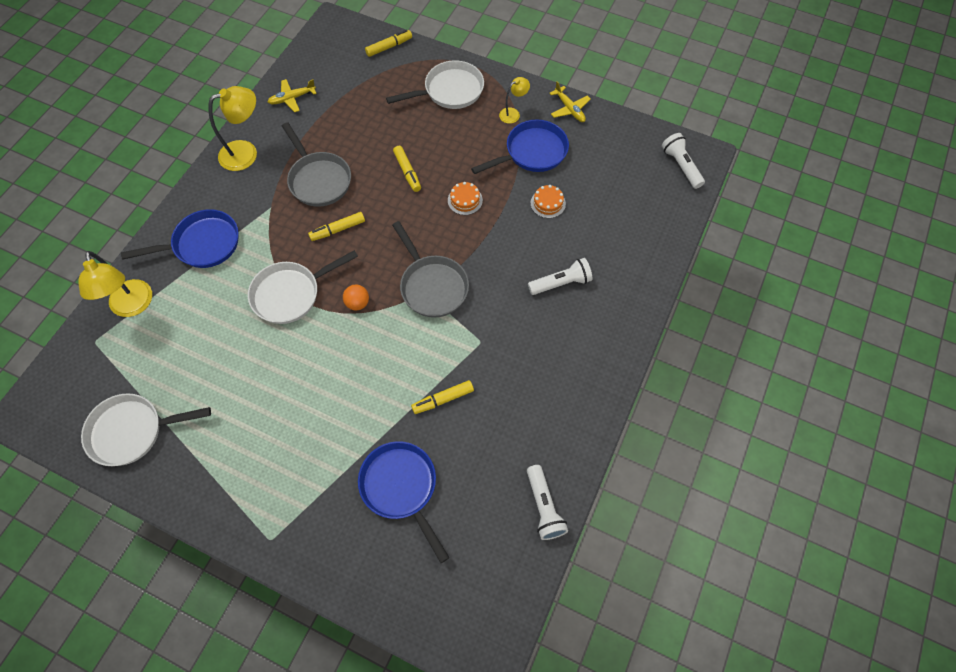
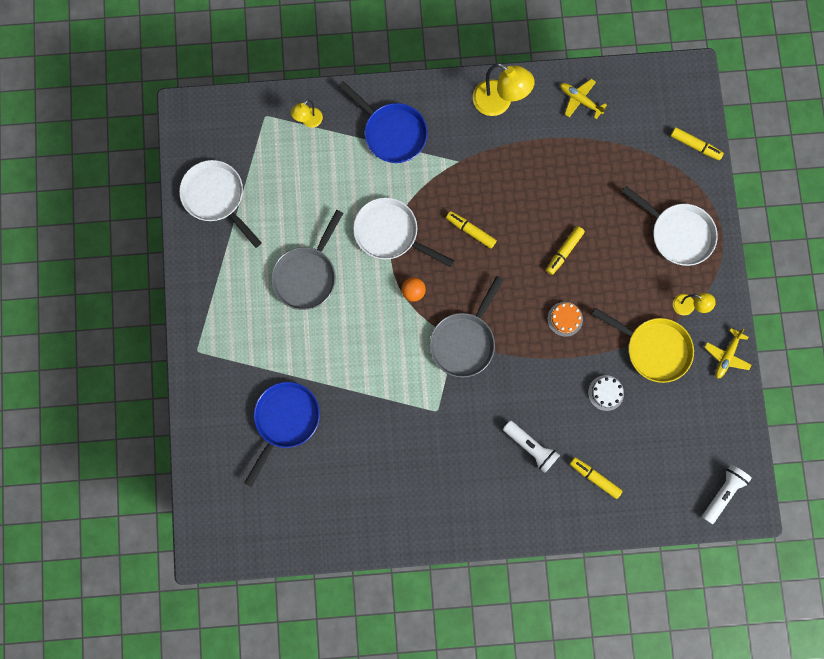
camera: 60 degrees right, 15 degrees up
(132, 306) = (308, 121): yellow lamp -> yellow lamp, size x0.55
(318, 179) = (509, 182): grey pan -> grey pan (307, 275)
(443, 399) = (371, 410): yellow marker -> yellow marker (594, 478)
(532, 152) = (653, 348): blue pan -> yellow pan
(543, 507) = (329, 535): white flashlight -> none
(548, 203) = (606, 393): orange cake -> white cake

